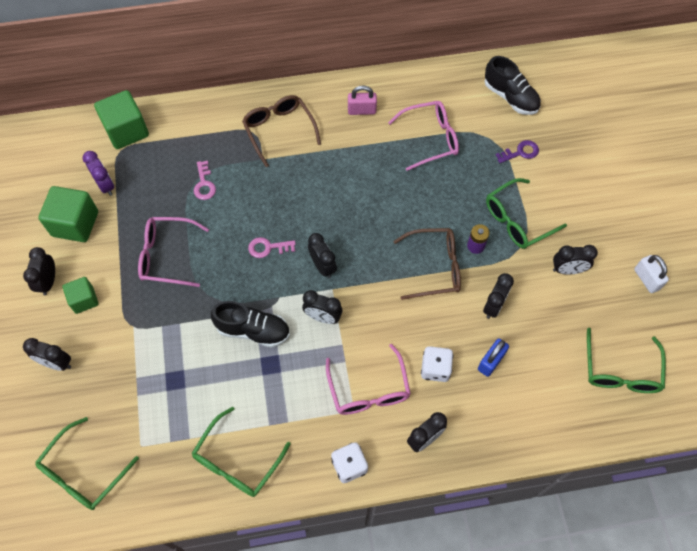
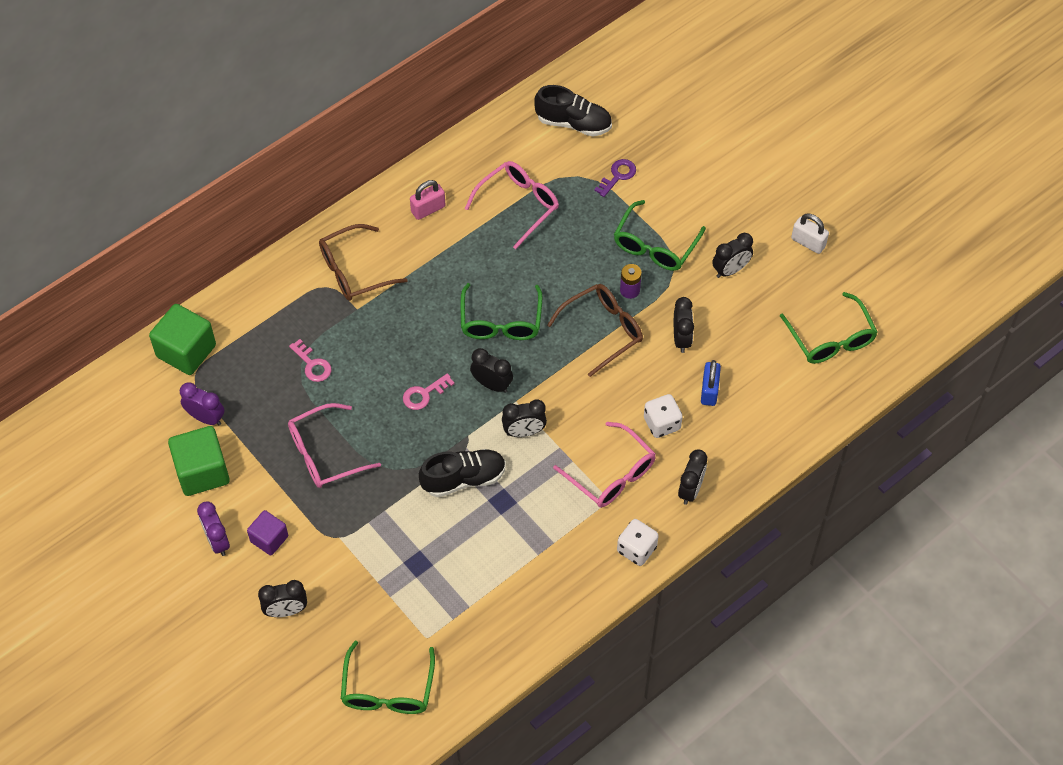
camera: 30 degrees left, 5 degrees down
(48, 282) = (217, 541): black clock -> purple clock
(84, 300) = (269, 539): green cube -> purple cube
(237, 461) = (529, 601): green glasses -> green glasses (501, 322)
(279, 130) = (353, 271): brown glasses -> brown glasses turned 60 degrees counterclockwise

